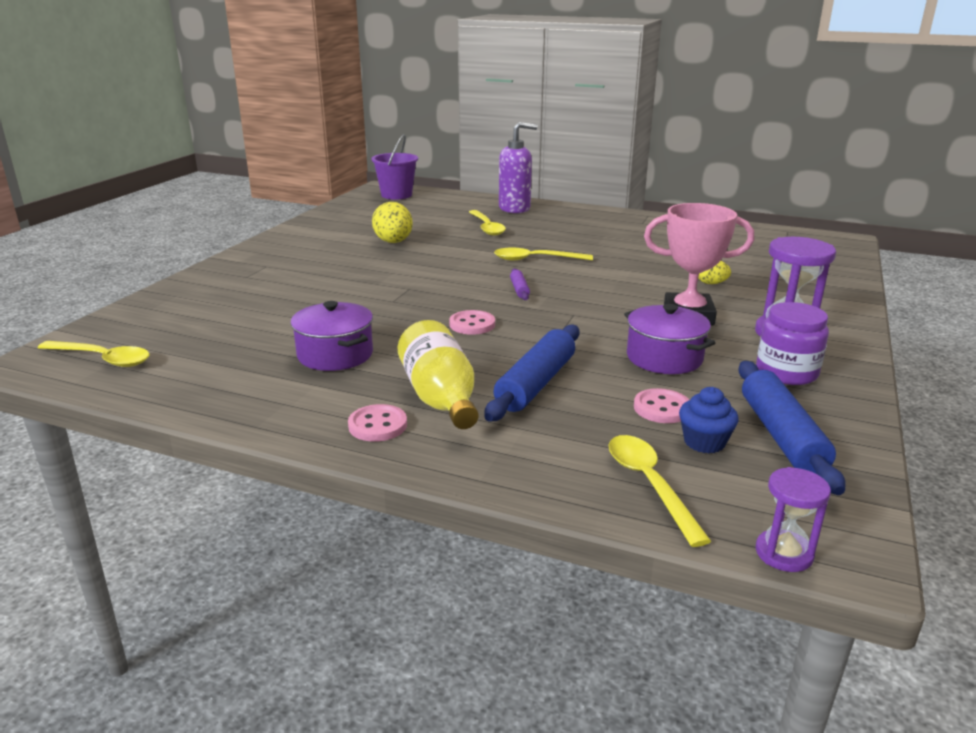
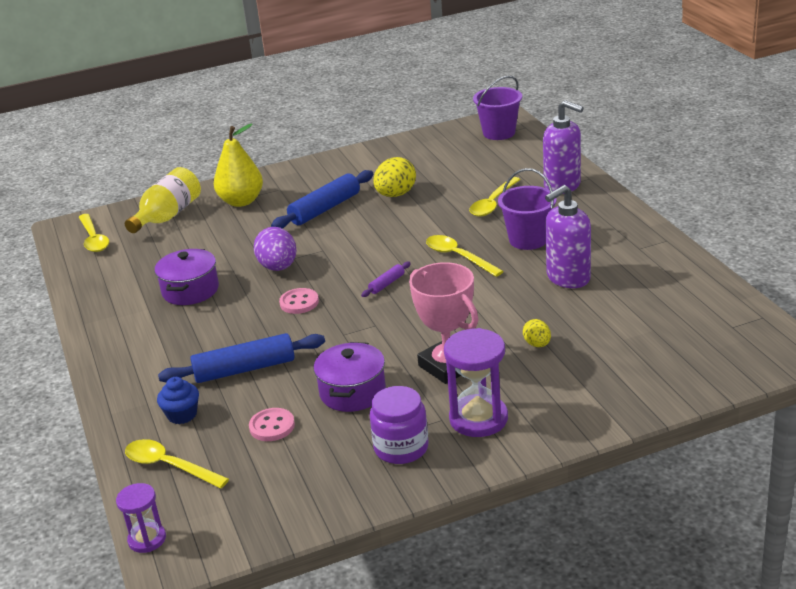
camera: 50 degrees right, 5 degrees up
(241, 283) = (241, 201): none -> yellow pear
(377, 425) = (128, 353): pink button -> none
(393, 311) = (278, 267): none -> purple egg
(440, 398) = (183, 351): yellow bottle -> yellow bottle (168, 216)
(562, 238) = (528, 240): none -> purple bucket
(639, 247) = (568, 278): none -> purple soap dispenser
(650, 485) = (169, 466): yellow spoon -> yellow spoon turned 90 degrees counterclockwise
(704, 442) = (245, 461): blue cupcake -> blue cupcake (182, 415)
(781, 436) = (292, 485): blue rolling pin -> blue rolling pin (325, 209)

